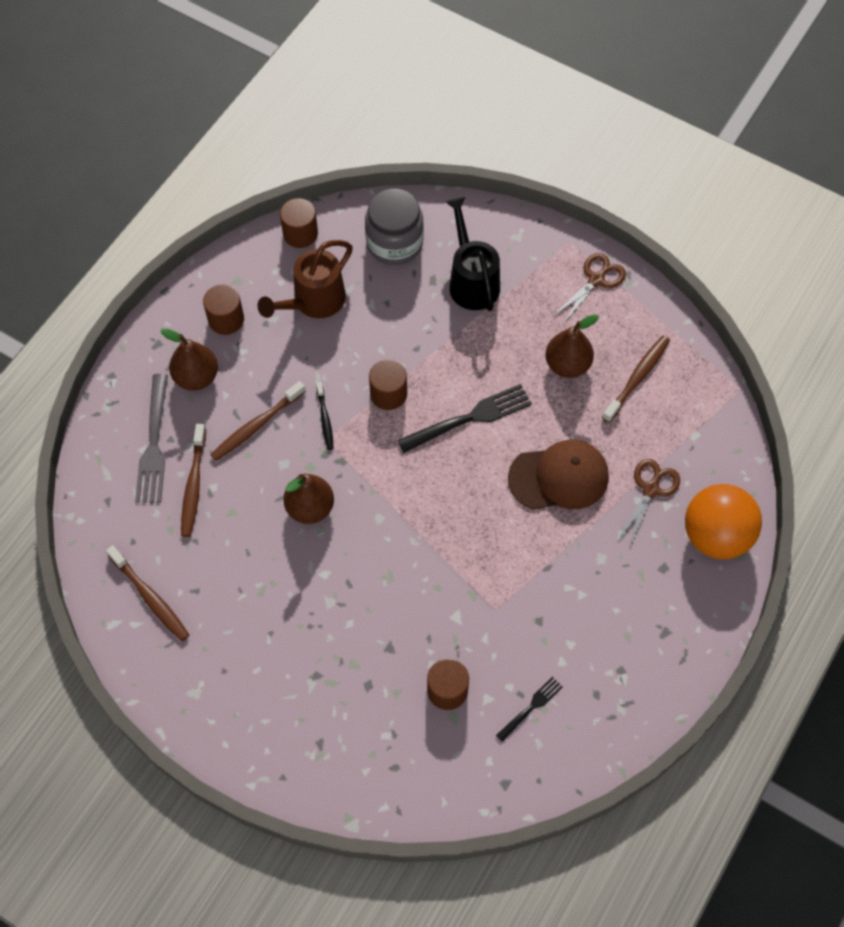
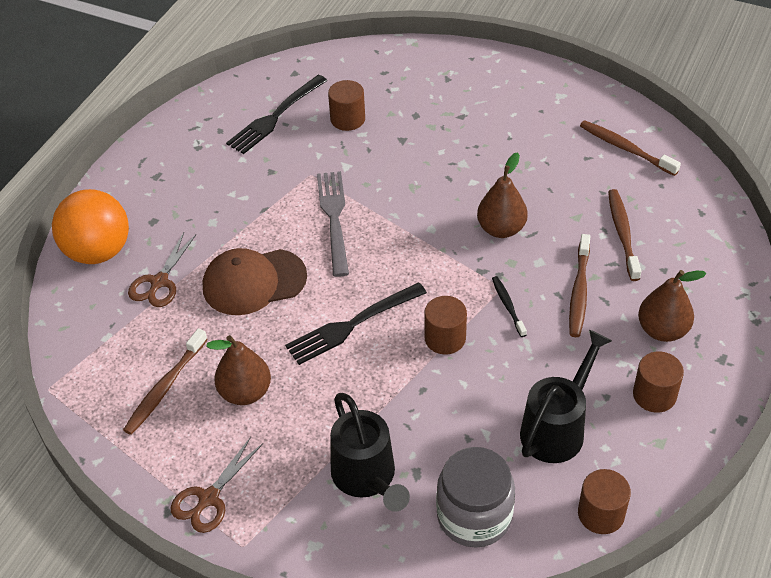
camera: 175 degrees right, 15 degrees down
(154, 444) = (679, 263): grey fork -> grey fork (334, 218)
(256, 426) = (579, 291): brown toothbrush -> brown toothbrush turned 150 degrees clockwise
(313, 302) = (557, 427): brown watering can -> black watering can
(531, 707) = (275, 116): black fork -> black fork, size x1.83

